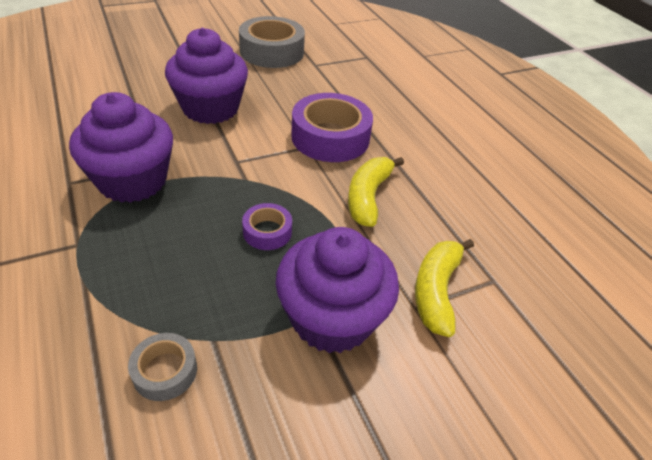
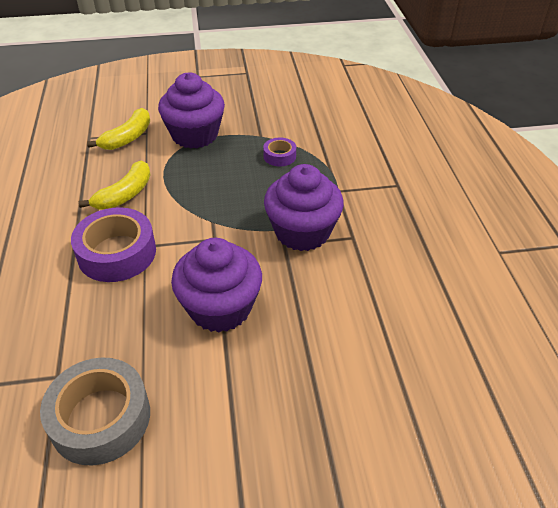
camera: 160 degrees left, 0 degrees up
(165, 371) = (286, 128): grey tape -> none
(267, 232) = (211, 181): purple tape -> purple tape (279, 156)

